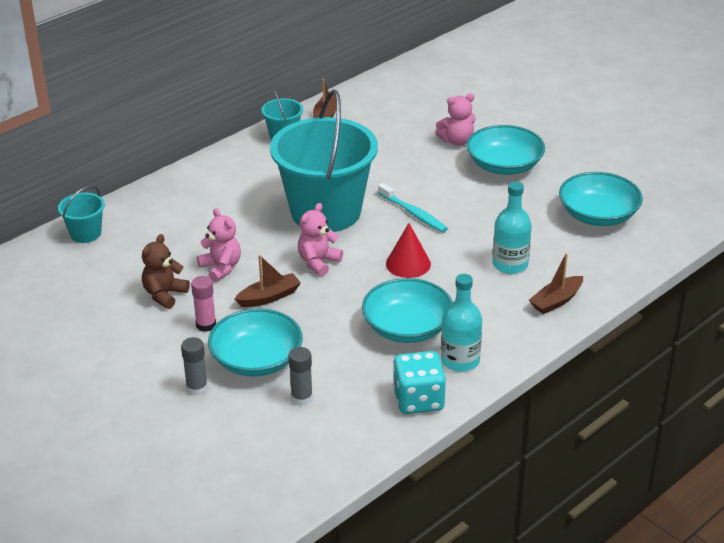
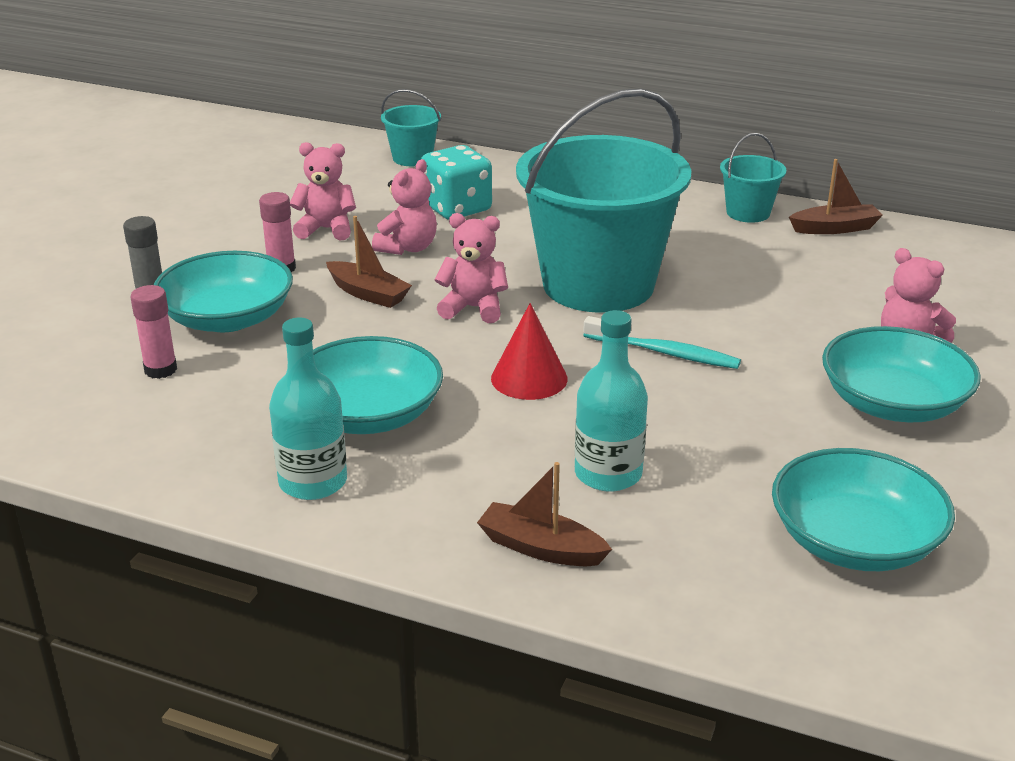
camera: 65 degrees right, 5 degrees down
(164, 295) = (326, 229): brown teddy bear -> pink teddy bear
(302, 398) = (160, 370): grey glue stick -> pink glue stick
(413, 213) = (664, 352): turquoise toothbrush -> turquoise toothbrush turned 90 degrees counterclockwise
(418, 400) = (196, 465): turquoise dice -> turquoise dice (457, 208)

